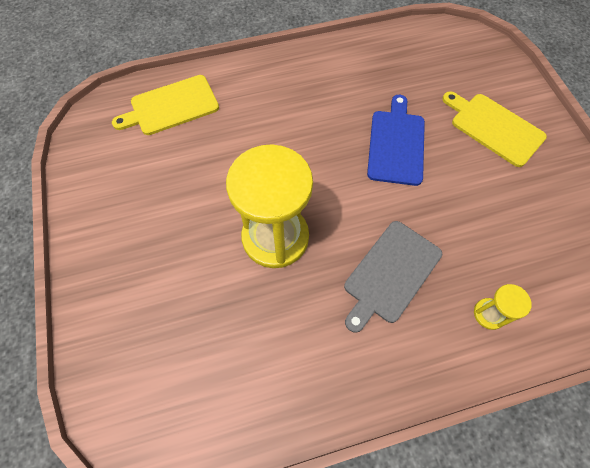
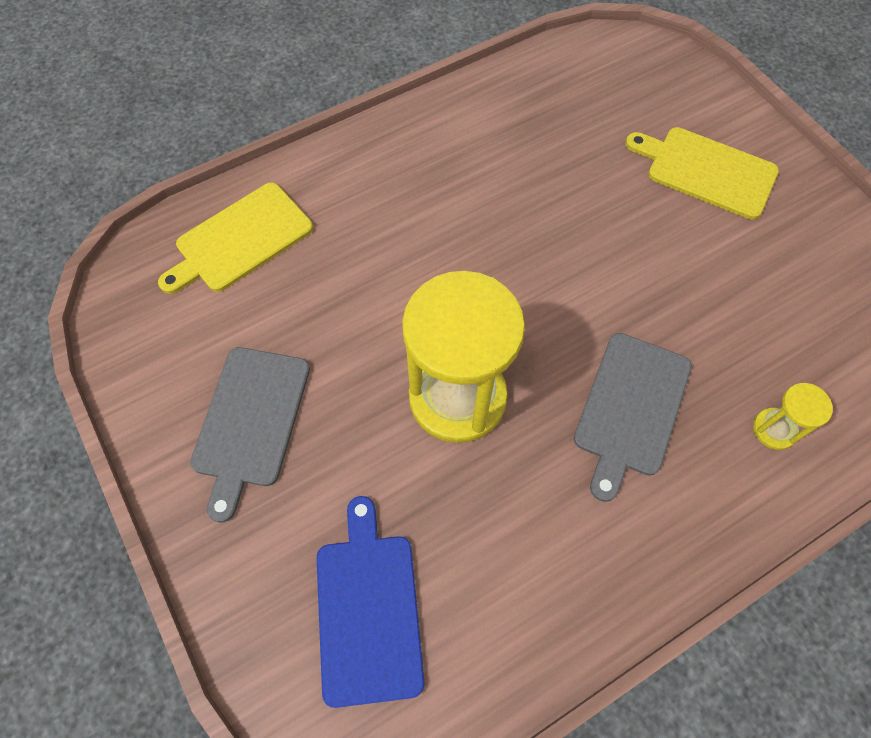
camera: 15 degrees left, 0 degrees up
(139, 220) = (251, 421): none -> grey cutting board
(396, 144) = (582, 224): blue cutting board -> blue cutting board (368, 609)

